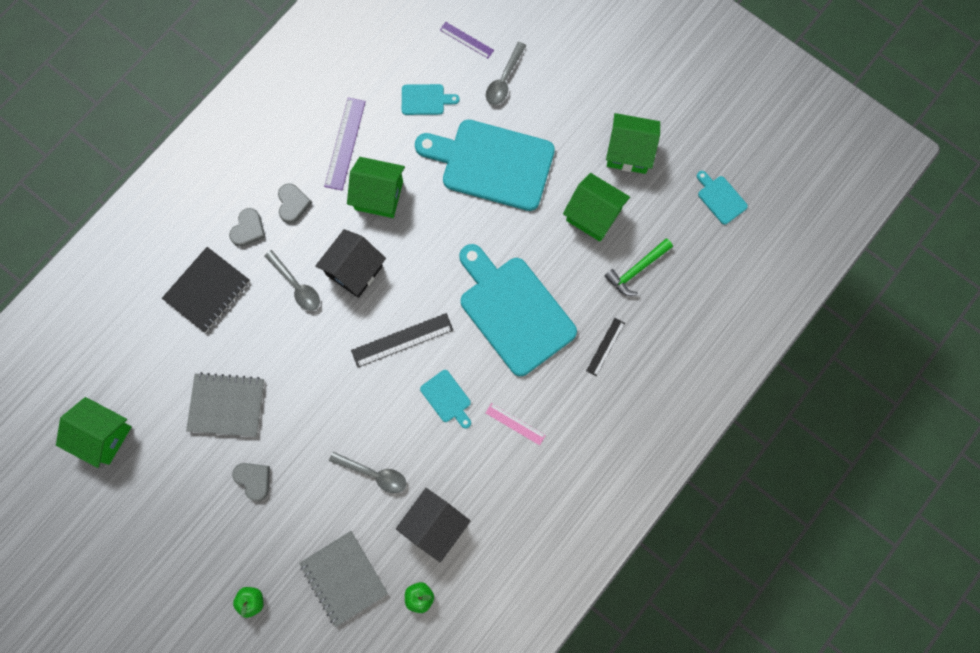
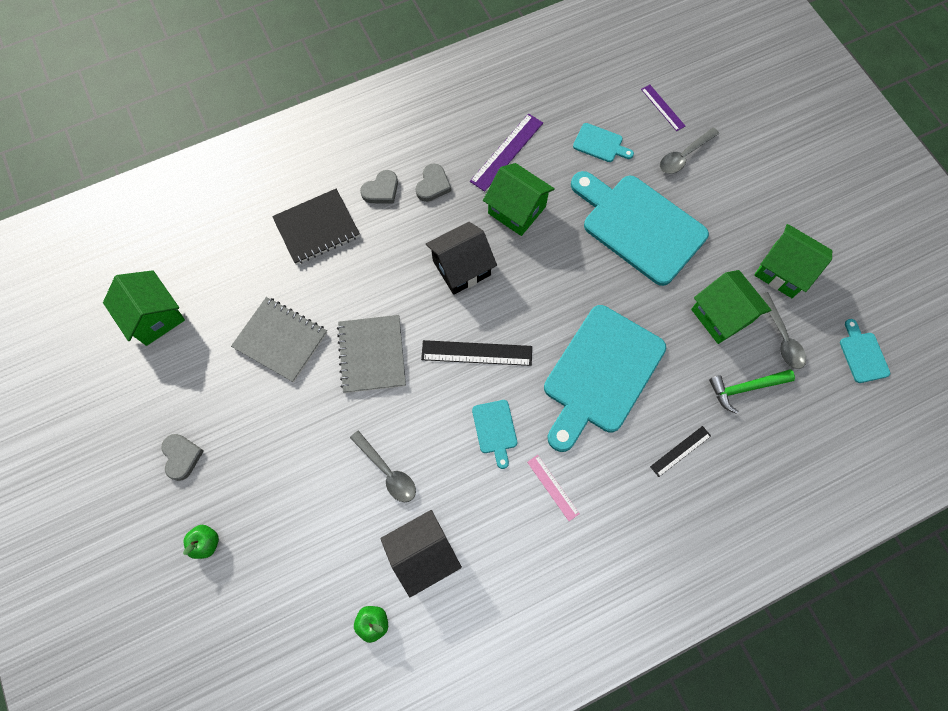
camera: 25 degrees right, 5 degrees down
(253, 480) = (269, 422): grey heart -> grey heart (181, 456)
(296, 285) = (400, 258): grey spoon -> grey spoon (782, 337)
(344, 578) = (307, 564): grey notebook -> grey notebook (372, 354)
(514, 311) = (600, 374): turquoise cutting board -> turquoise cutting board turned 135 degrees counterclockwise

